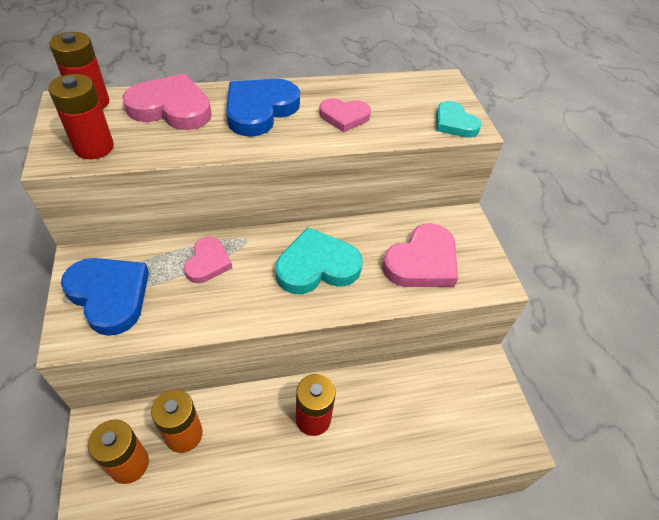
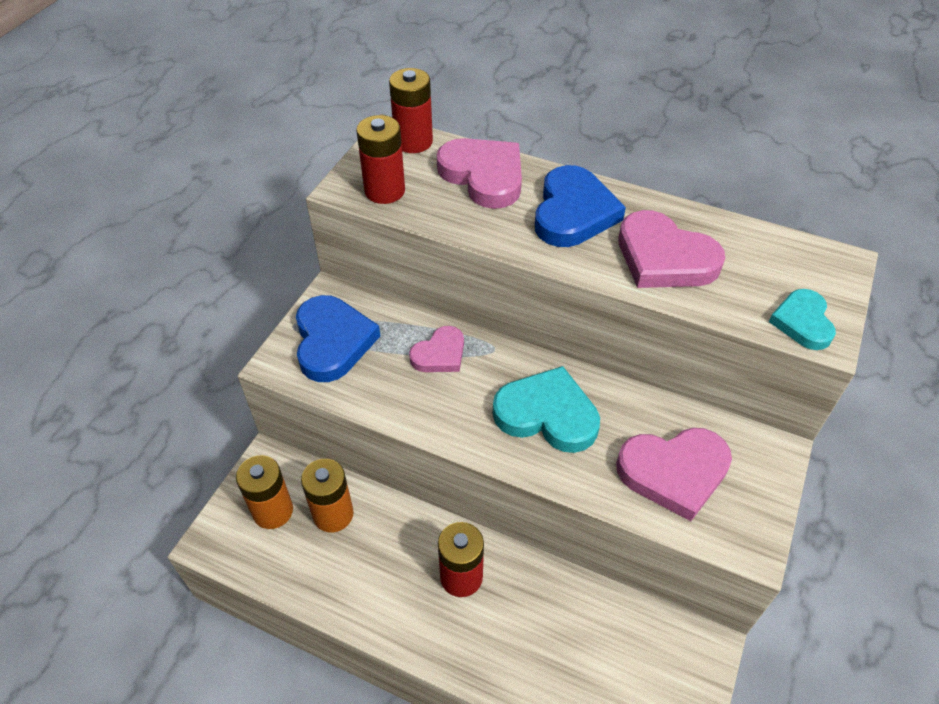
camera: 40 degrees right, 0 degrees up
(260, 110) = (573, 212): blue heart -> blue heart turned 120 degrees clockwise
(344, 117) = (664, 258): pink heart -> pink heart, size x1.65

